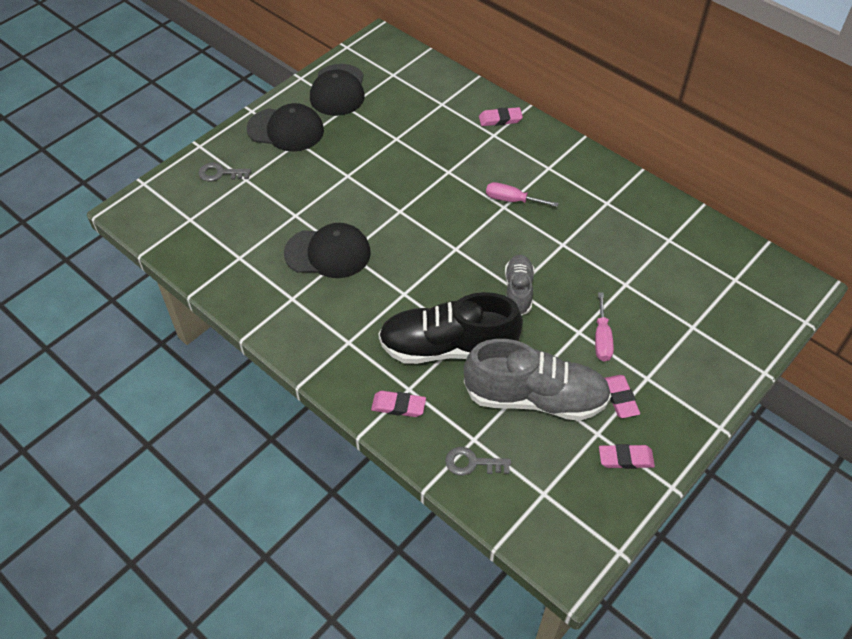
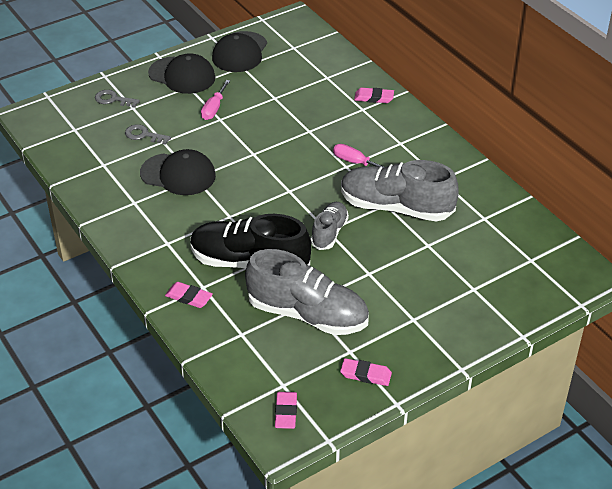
camera: 15 degrees right, 10 degrees down
(472, 463) = (232, 350): grey key -> grey key (144, 135)
(575, 246) = (396, 207): none -> grey shoe
(602, 339) = (386, 282): pink screwdriver -> pink screwdriver (214, 108)
(620, 398) = (382, 329): pink eraser -> pink eraser (286, 412)

